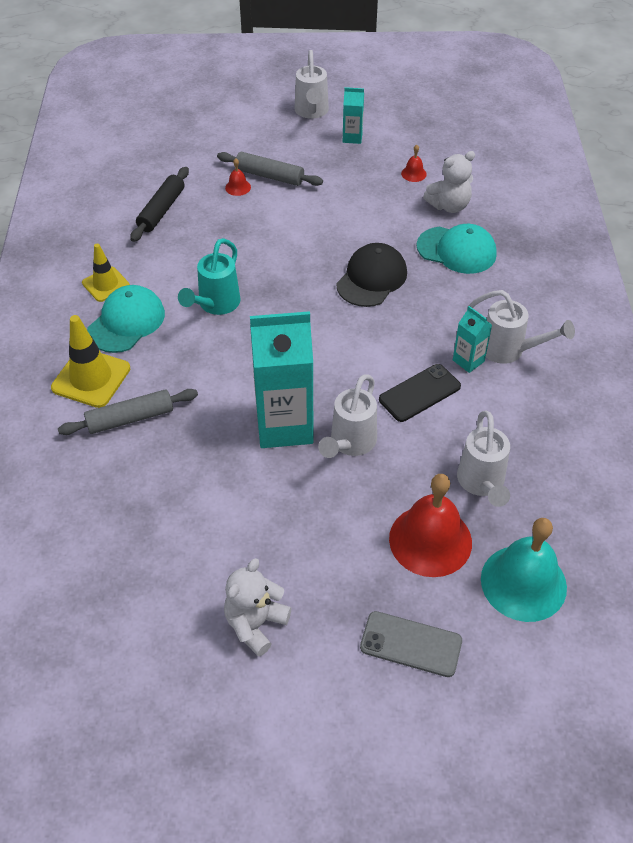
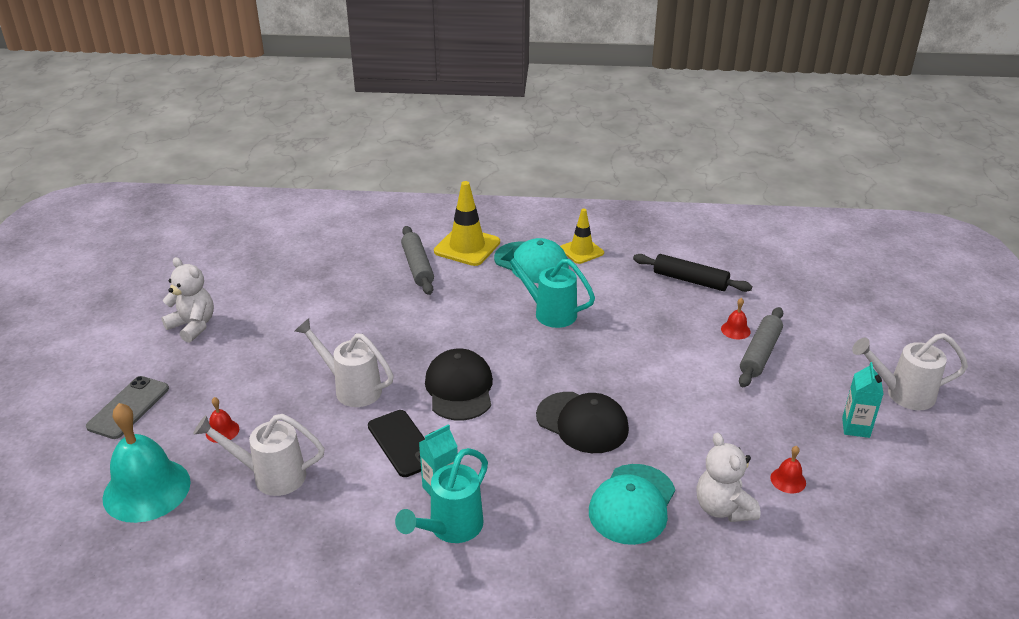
camera: 95 degrees right, 15 degrees down
(284, 425) = (385, 349): turquoise carton -> none
(339, 361) = (459, 388): none -> black cap
(430, 540) = (222, 431): red bell -> red bell, size x0.42
(509, 350) = (450, 529): white watering can -> turquoise watering can

